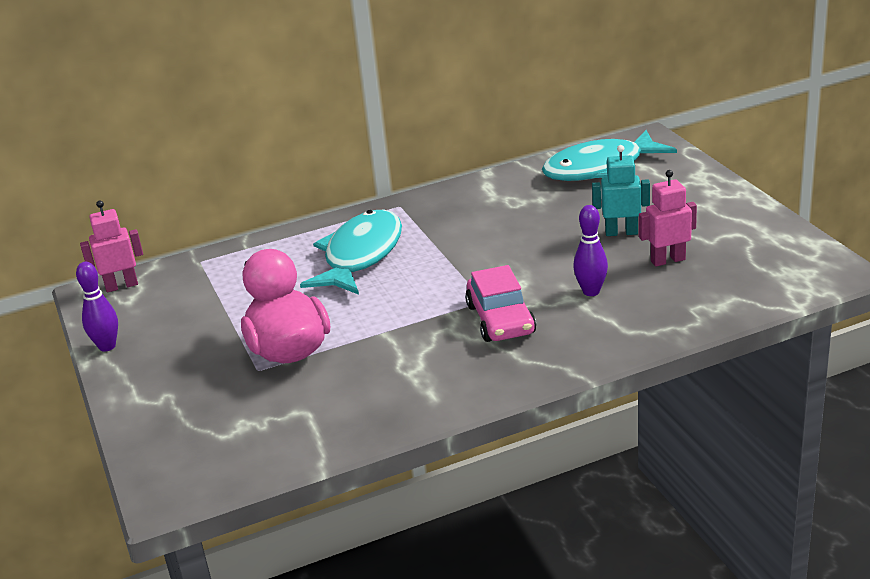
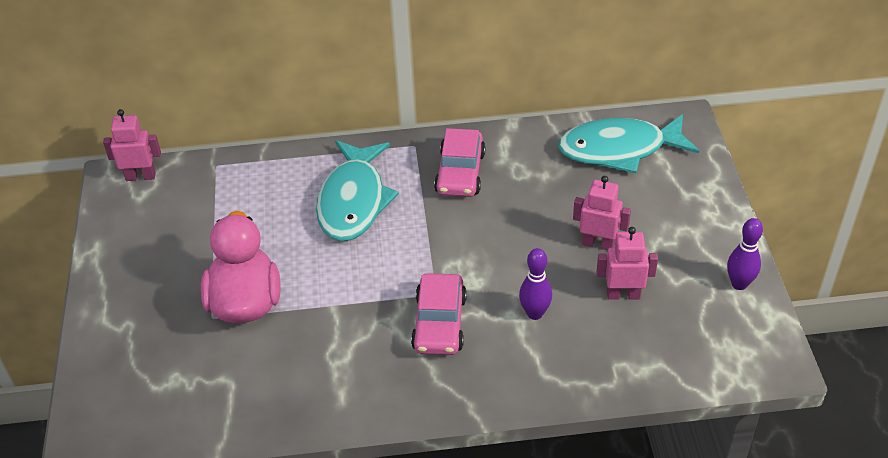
camera: 15 degrees right, 15 degrees up
(107, 346) = (102, 248): purple bowling pin -> purple bowling pin (739, 284)
(360, 255) = (353, 201): turquoise fish -> turquoise fish turned 150 degrees clockwise
(456, 214) = (460, 173): none -> pink car
(621, 232) = (598, 244): turquoise robot -> pink robot

